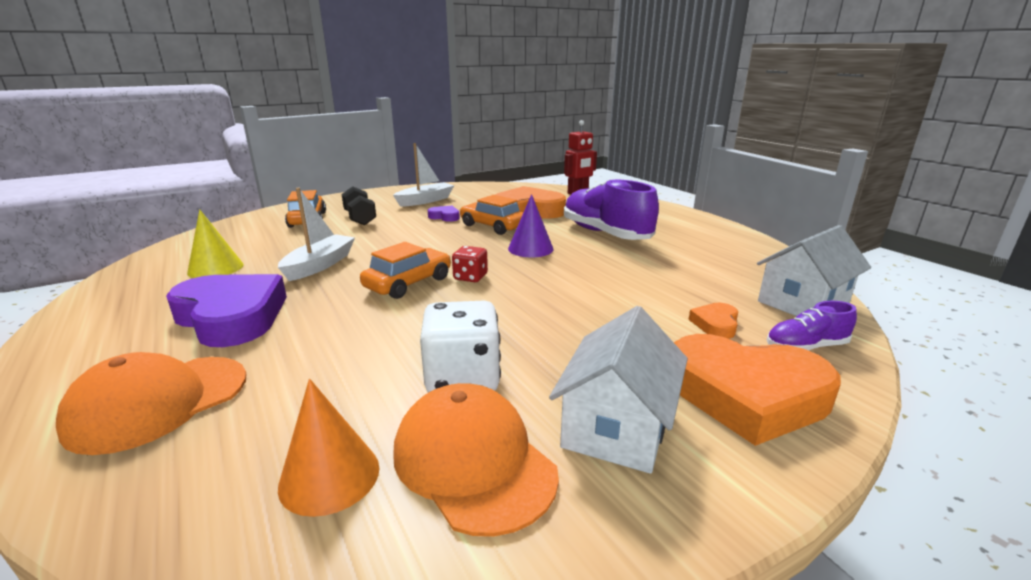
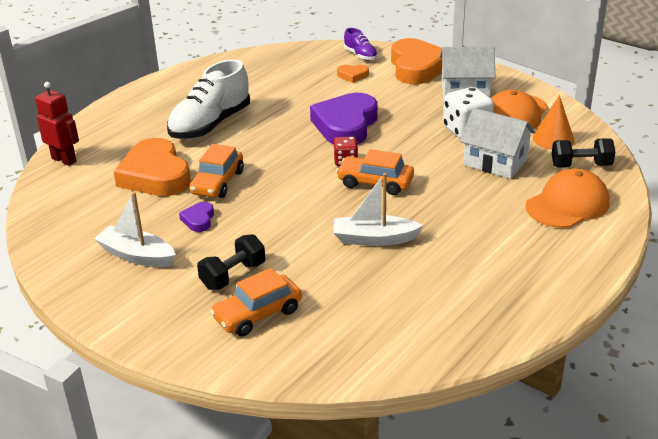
camera: 110 degrees left, 10 degrees up
(159, 402) = (567, 204): orange cap -> orange cap turned 60 degrees counterclockwise
(208, 471) = (581, 165): none -> black dumbbell
(215, 268) = (423, 294): yellow cone -> none
(231, 317) = (482, 233): purple heart -> purple heart (346, 125)
(530, 248) = (269, 150): purple cone -> none
(605, 234) = (210, 124): purple shoe -> white shoe
(803, 302) = (304, 54): white house -> white house (495, 162)

